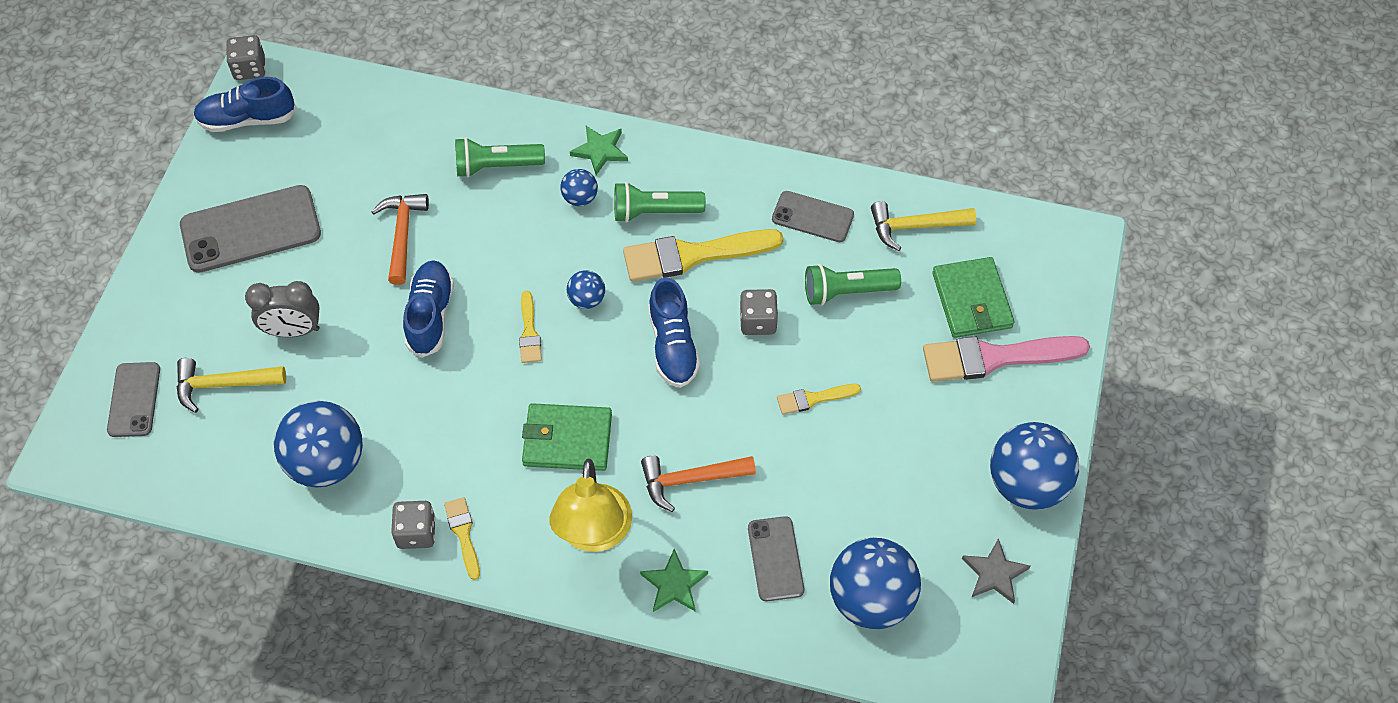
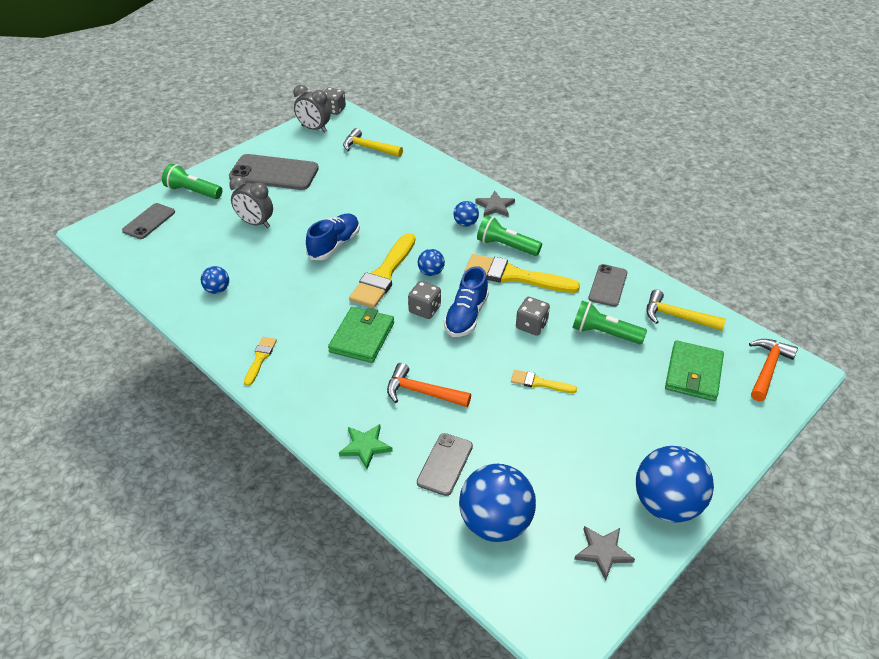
camera: 30 degrees right, 15 degrees down
(223, 385) = (198, 233): yellow hammer -> yellow hammer (368, 148)
(247, 119) = (314, 129): blue shoe -> grey clock
(327, 462) = (217, 290): blue ball -> blue ball, size x0.48
(402, 234) = (351, 203): orange hammer -> orange hammer (767, 368)
(416, 532) = (234, 345): grey dice -> grey dice (424, 309)
(496, 166) = (428, 192): green flashlight -> green flashlight (193, 192)
(529, 332) = (384, 275): yellow brush -> yellow brush, size x1.99
(567, 440) = (362, 337): green wallet -> green wallet turned 75 degrees clockwise
(593, 534) = (337, 394): yellow lamp -> none
(600, 151) = (495, 206): green star -> grey star
(812, 217) = (608, 285): grey phone -> grey phone turned 60 degrees clockwise
(995, 358) = (690, 414): pink brush -> none

